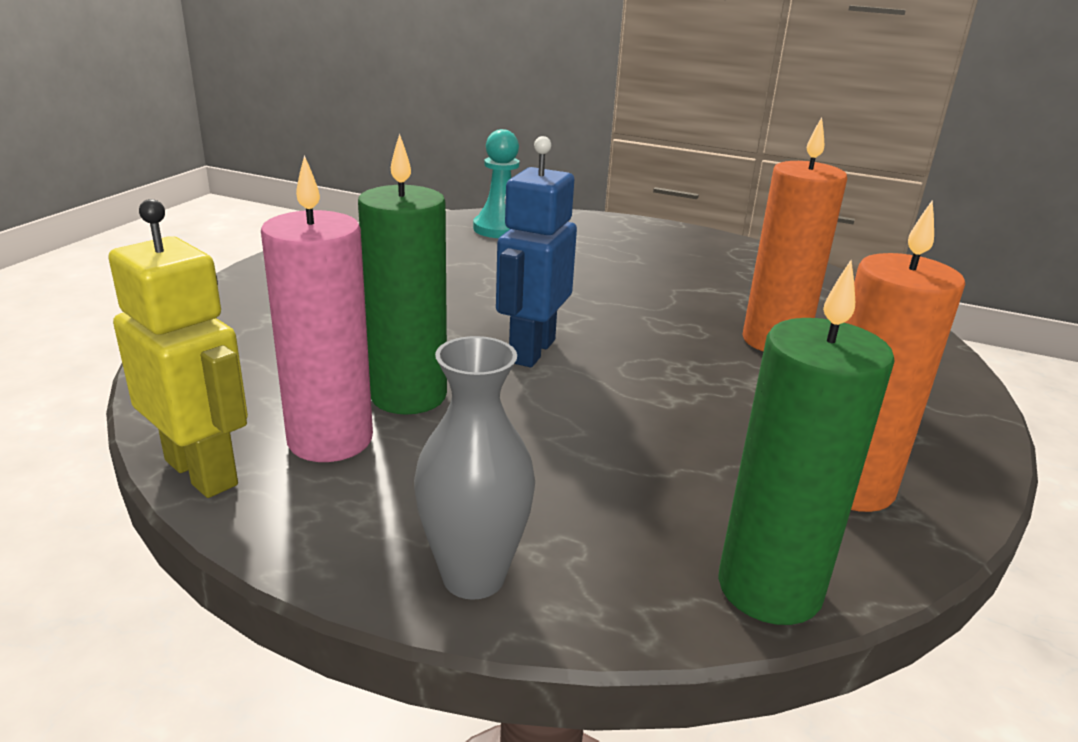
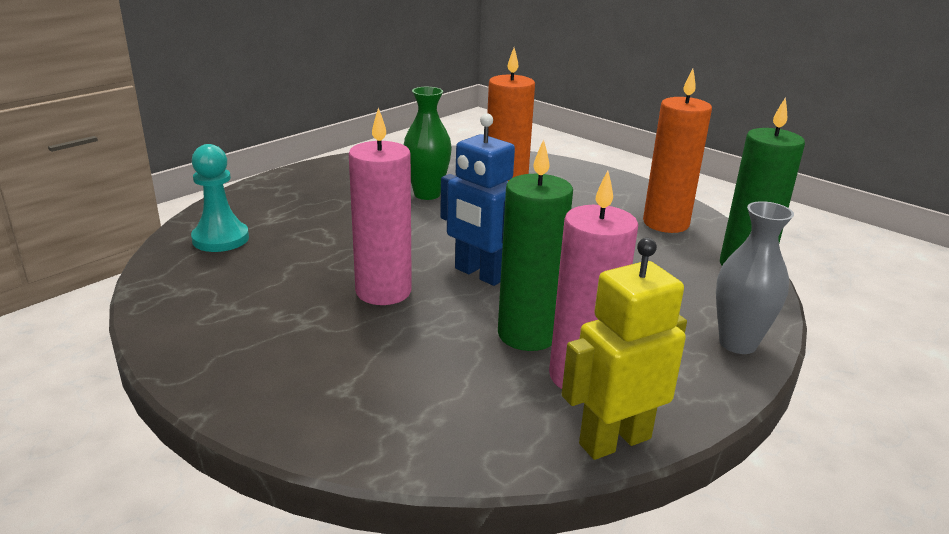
camera: 70 degrees left, 0 degrees up
(453, 307) = (383, 291): none -> pink candle
(708, 295) = (427, 194): none -> green vase

